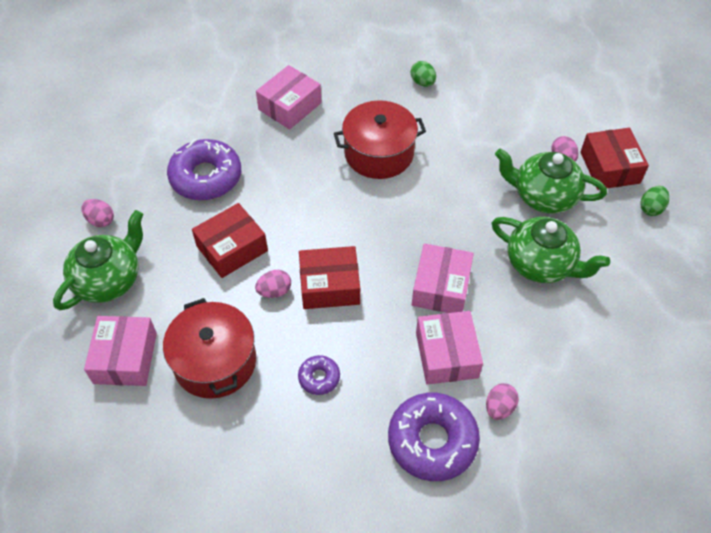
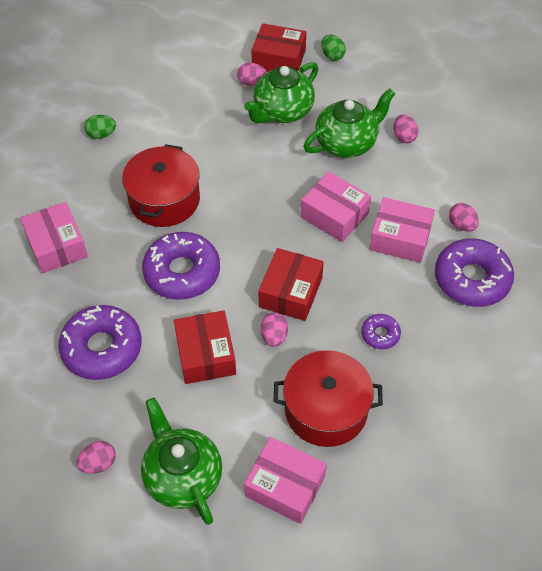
camera: 65 degrees left, 0 degrees up
(308, 197) = (182, 272): none -> purple donut
(585, 312) = (404, 137): none -> pink egg

